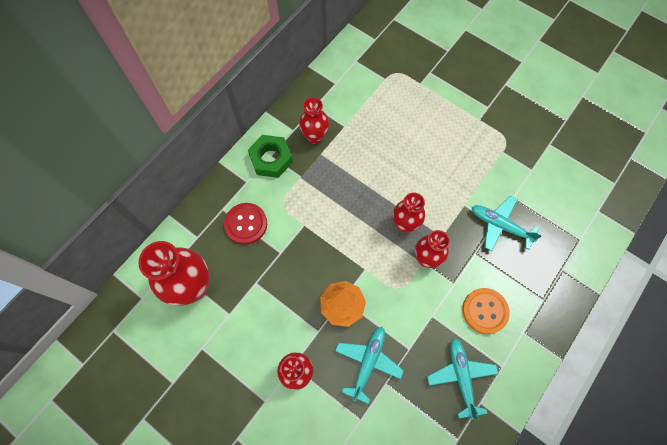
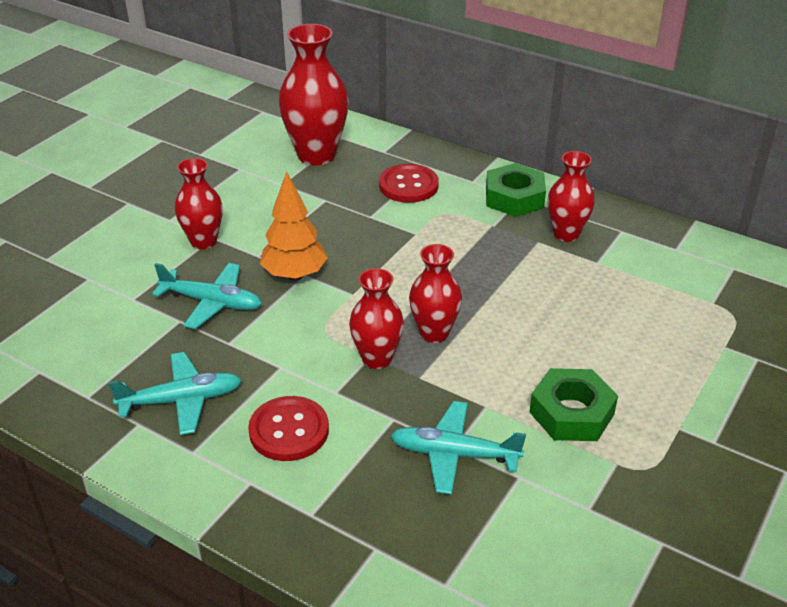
camera: 85 degrees right, 30 degrees down
(469, 164) = (571, 413): none -> green nut
(485, 311) = (289, 430): orange button -> red button
(500, 225) = (454, 454): turquoise plane -> turquoise plane turned 105 degrees counterclockwise

